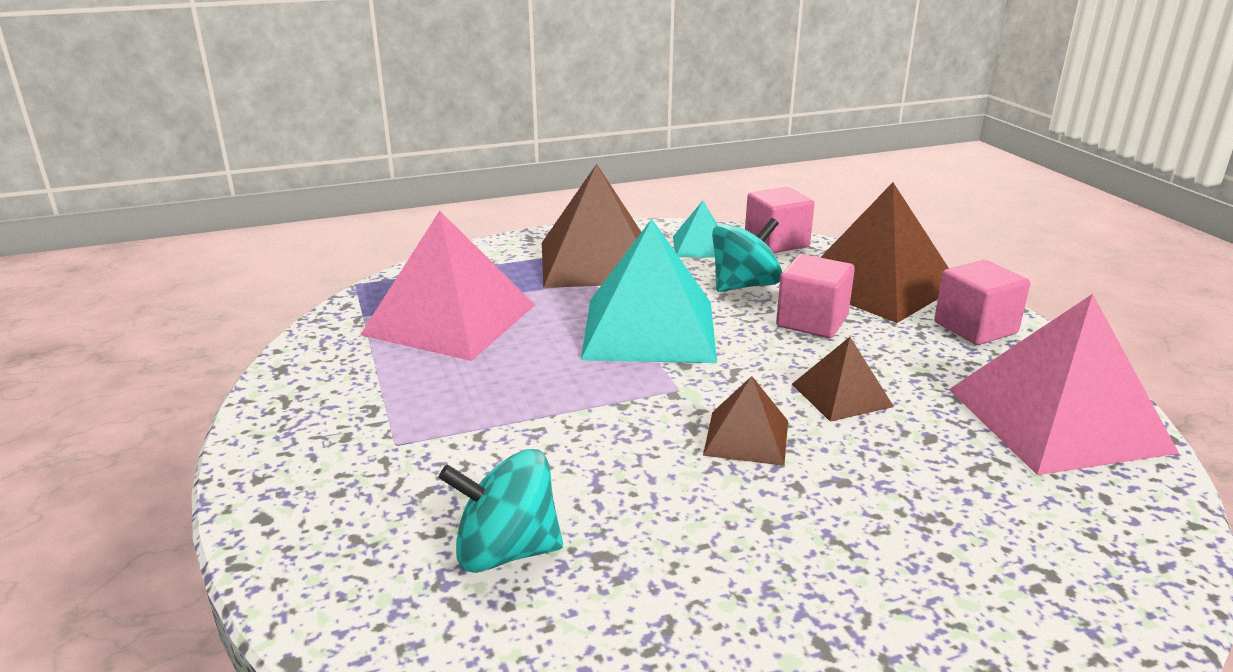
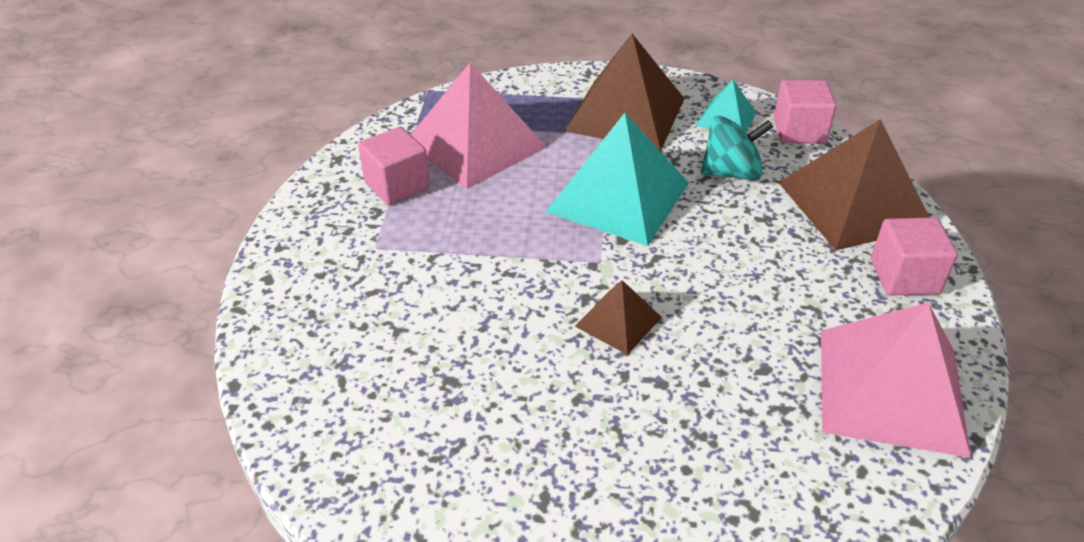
camera: 25 degrees right, 15 degrees up
(506, 551) = (393, 355): turquoise spinning top -> none
(812, 321) = (760, 227): pink cube -> pink cube (397, 185)
(841, 395) = (724, 307): brown pyramid -> none

